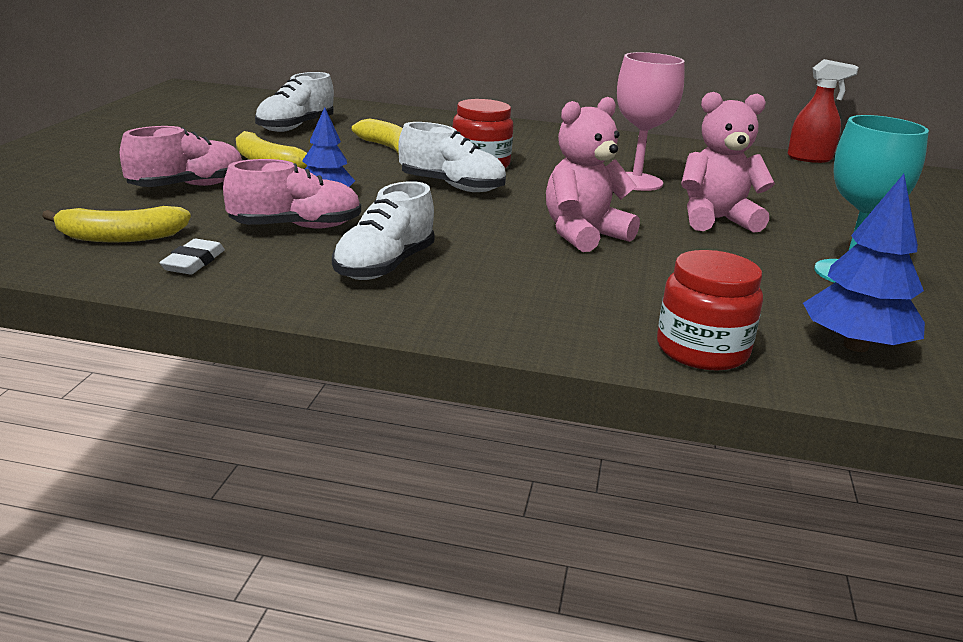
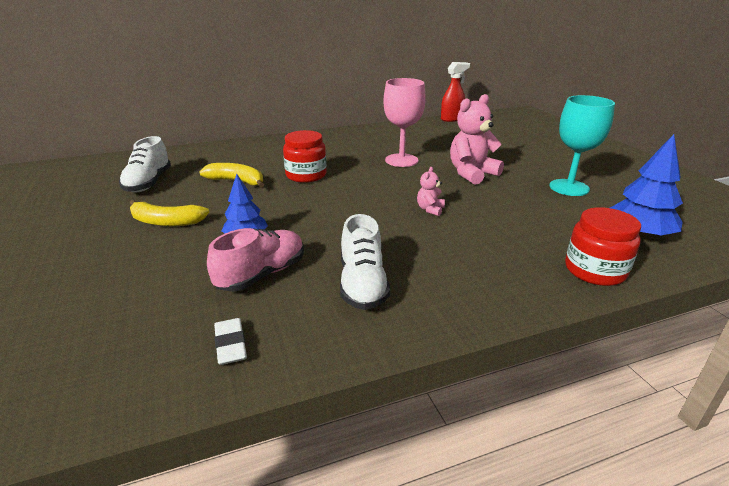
camera: 30 degrees left, 5 degrees up
(120, 237) = (138, 346): yellow banana -> none
(187, 186) = (132, 268): pink shoe -> none
(452, 186) = (313, 199): white shoe -> none
(583, 235) = (430, 209): pink teddy bear -> pink teddy bear, size x0.49

